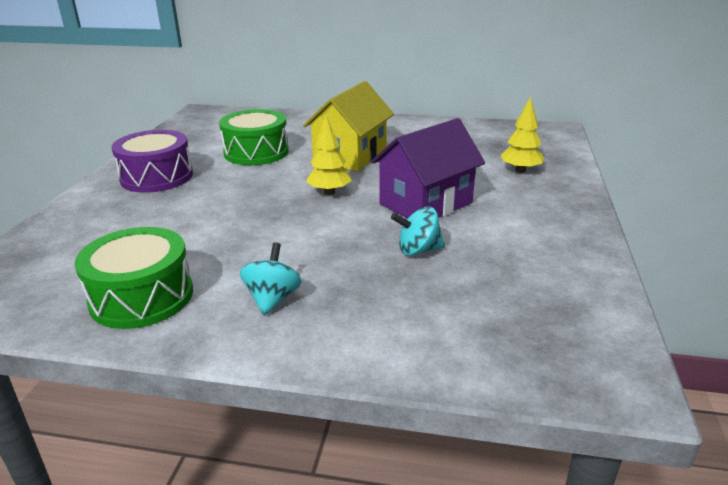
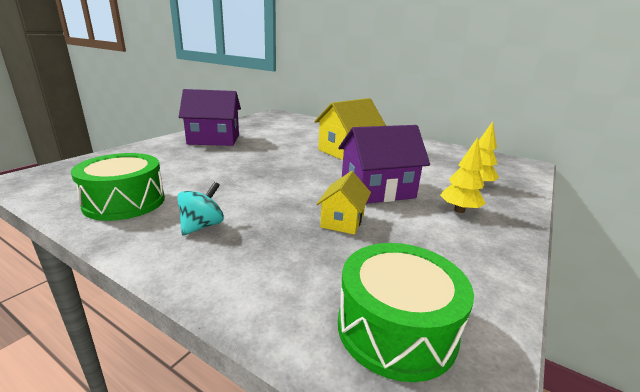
camera: 20 degrees right, 5 degrees down
(157, 177) = (214, 139): purple drum -> purple house
(256, 152) = (287, 138): green drum -> green drum (396, 328)
(329, 192) = (312, 169): yellow tree -> yellow tree (459, 210)
(418, 250) = (342, 221): turquoise spinning top -> yellow house

